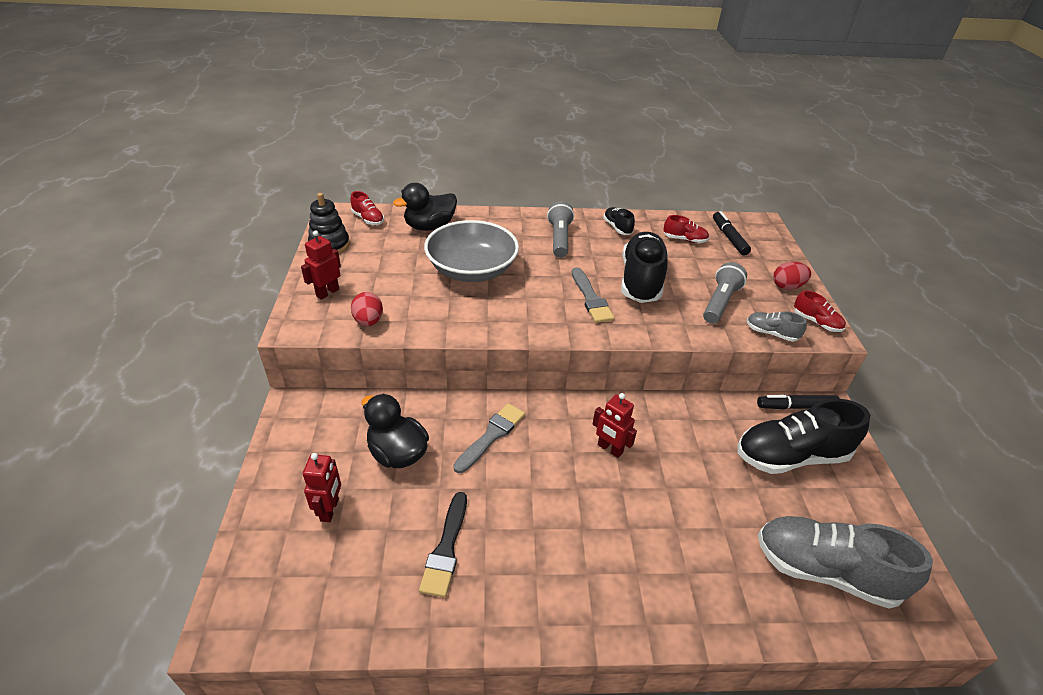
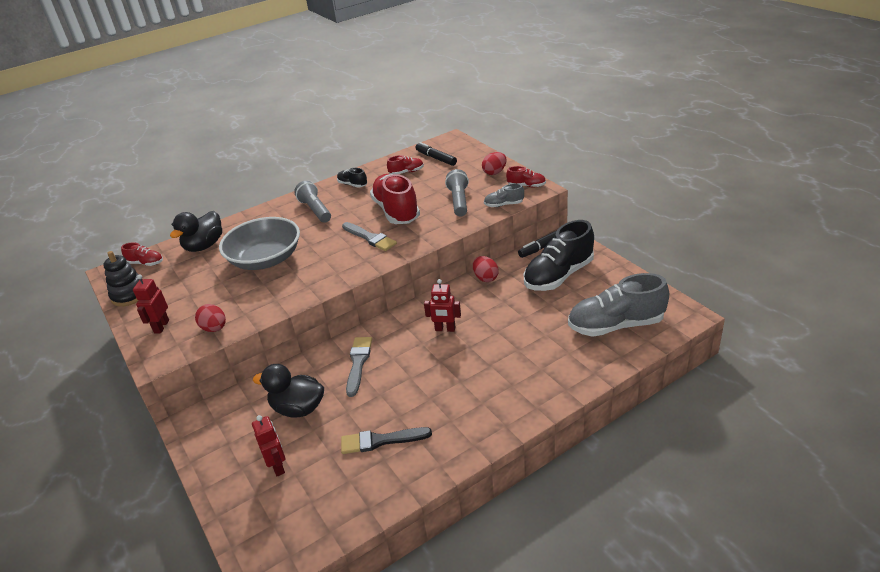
camera: 25 degrees left, 5 degrees down
(446, 548) = (381, 441): black brush -> black brush turned 105 degrees clockwise
(641, 280) = (396, 211): black shoe -> red shoe
(699, 410) = (485, 278): none -> red egg

